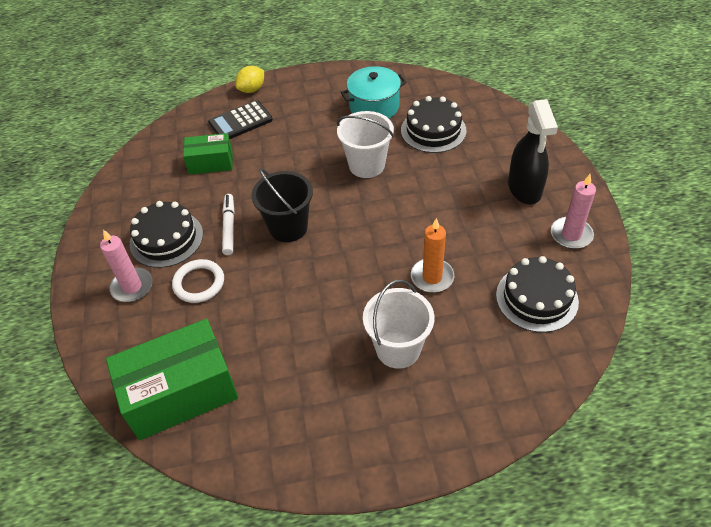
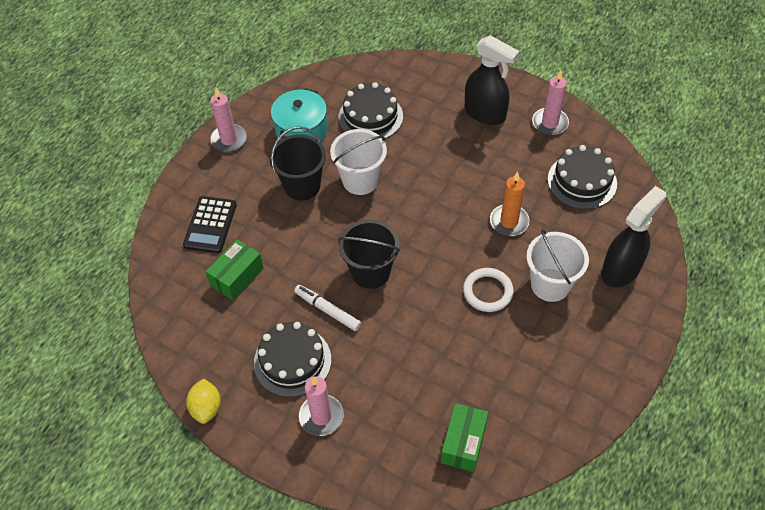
camera: 50 degrees left, 5 degrees up
(181, 393) = (463, 443): green box -> green box, size x0.55
(199, 283) = (366, 367): white ring -> white ring (488, 291)
(252, 89) = (178, 191): yellow lemon -> yellow lemon (206, 408)
(322, 81) = (229, 140): none -> pink candle
(325, 140) = (302, 186): none -> black bucket
(473, 392) = (621, 270): none -> black spray bottle

